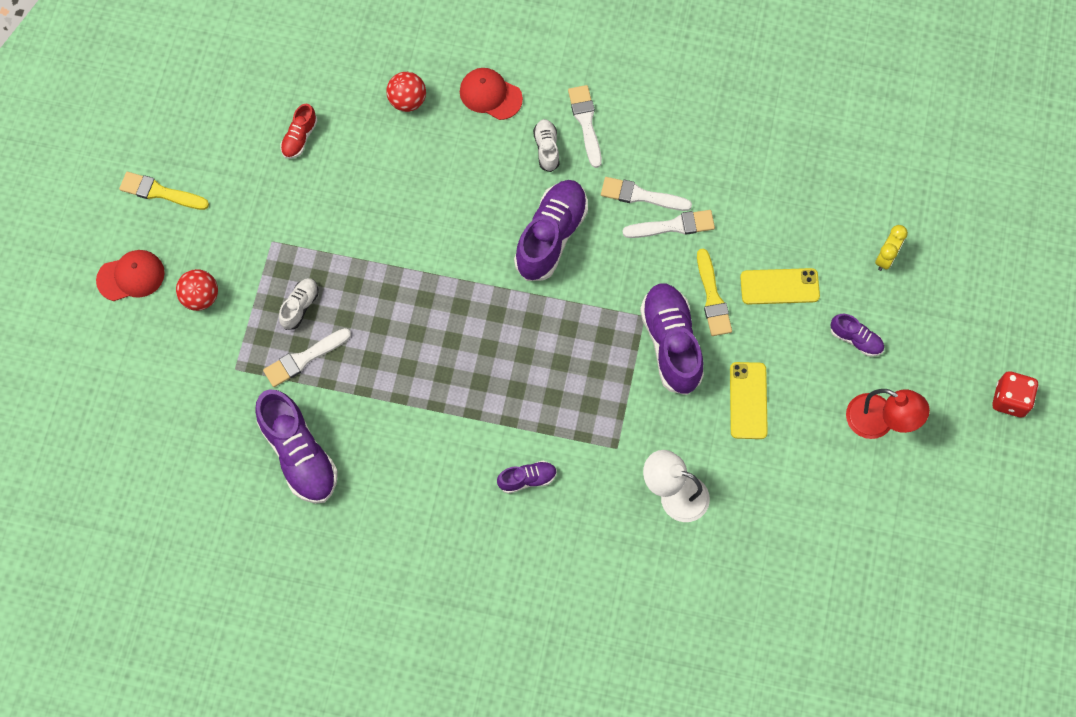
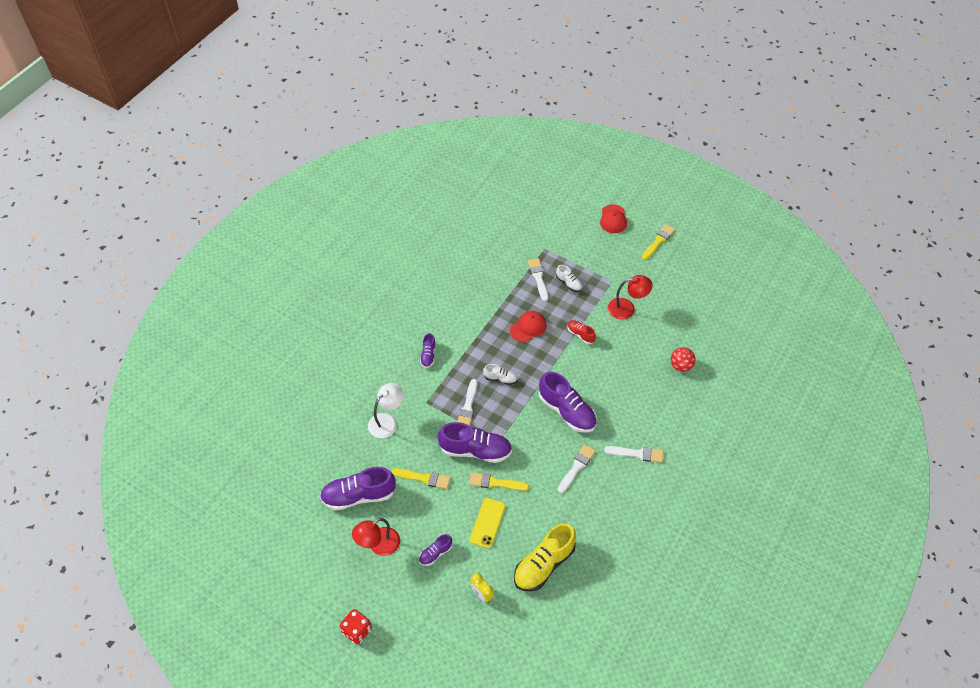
camera: 110 degrees right, 15 degrees down
(201, 297) = (590, 244): red ball -> none
(299, 138) = (672, 308): red shoe -> red shoe (580, 334)
(299, 454) = (487, 263): purple shoe -> purple shoe (359, 496)
(322, 204) = (627, 308): none -> red lamp
(490, 95) = (672, 409): red cap -> red cap (528, 327)
(546, 149) = (625, 427): white shoe -> white shoe (500, 378)
(673, 226) = (550, 478): white brush -> white brush (468, 406)
(748, 400) = (423, 478): yellow phone -> yellow brush
(808, 194) = (544, 564): none -> yellow shoe

